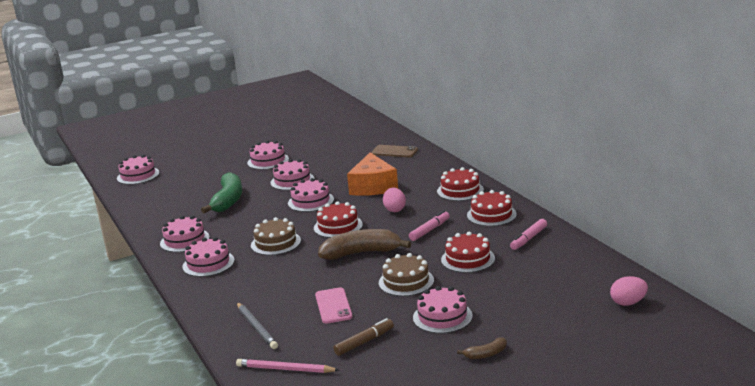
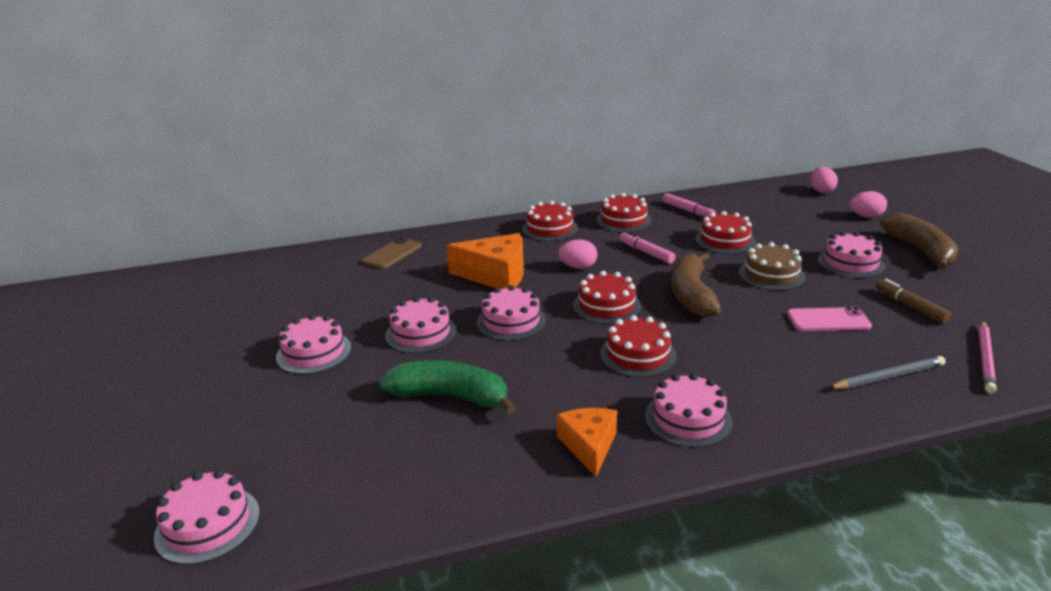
camera: 80 degrees left, 5 degrees up
(184, 240) = (589, 446): pink cake -> orange cheese
(275, 243) = (638, 354): brown cake -> red cake
(486, 354) = (920, 250): brown banana -> brown banana, size x2.12
(564, 327) = (866, 216): none -> pink egg

